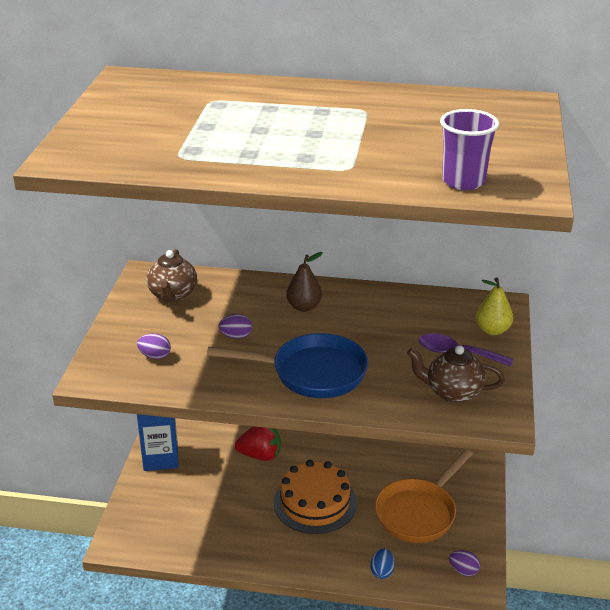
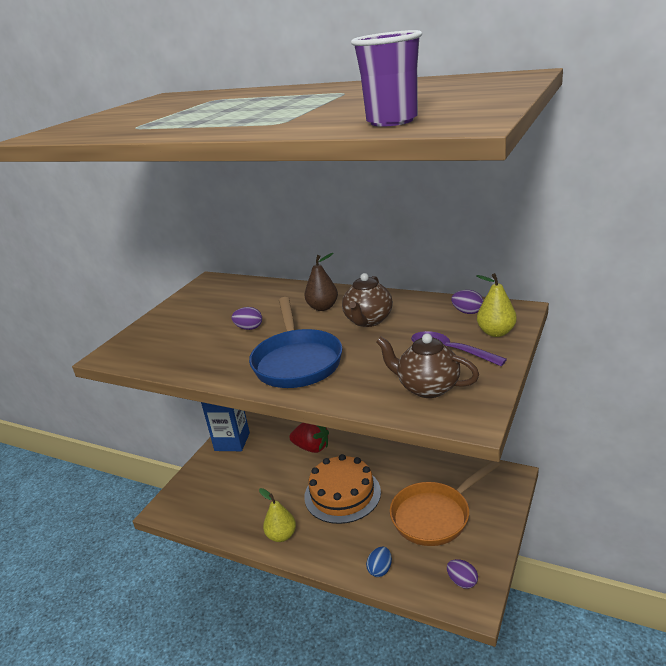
camera: 20 degrees right, 5 degrees down
(155, 356) = (172, 341): purple egg -> purple egg (467, 312)
(173, 295) = (219, 296): brown teapot -> brown teapot (368, 321)
(266, 553) = (281, 535): none -> yellow pear
(312, 373) = (297, 361): blue pan -> blue pan turned 60 degrees clockwise

